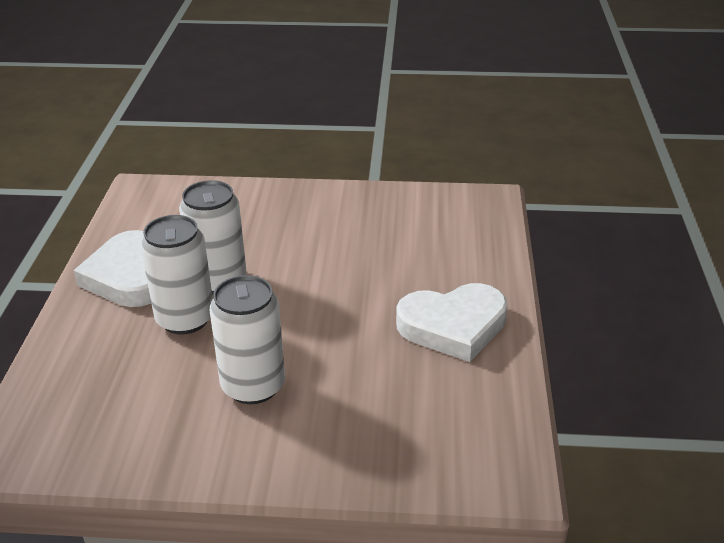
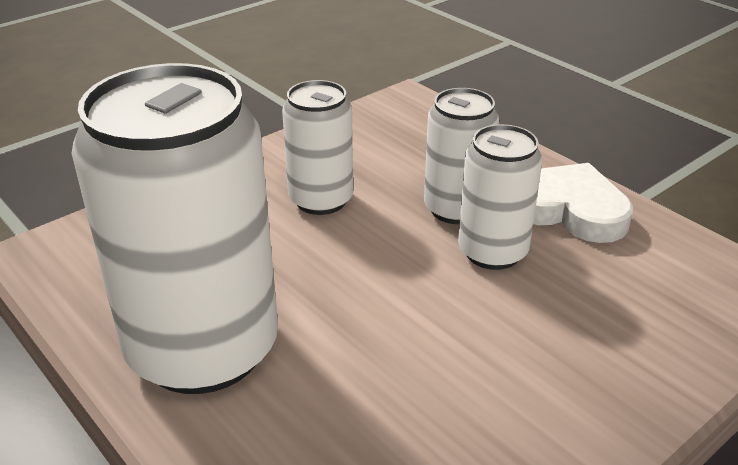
camera: 135 degrees right, 0 degrees up
(453, 326) = (203, 349): white heart -> white can

